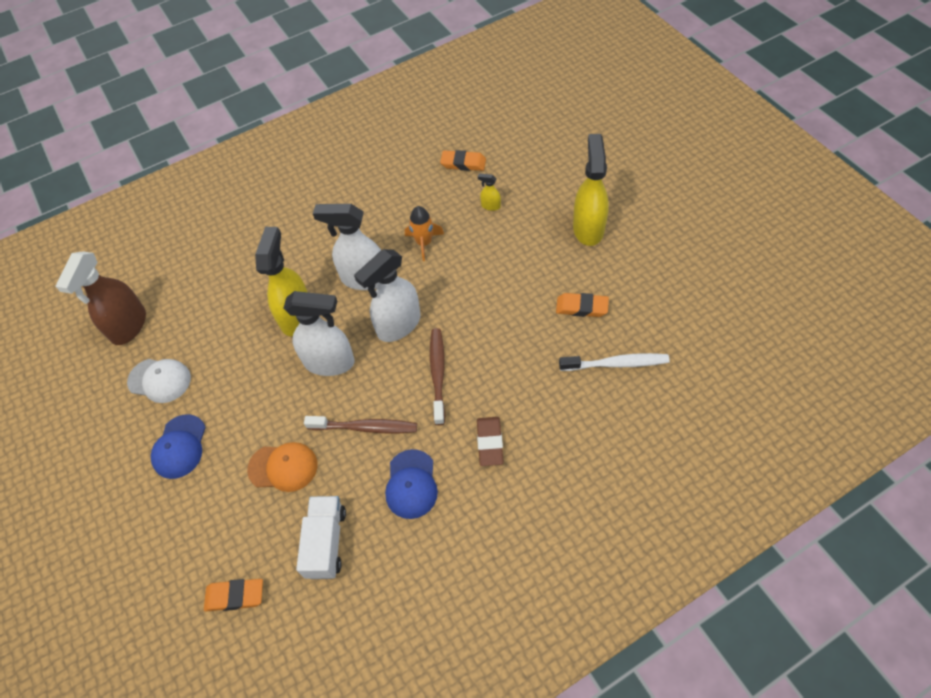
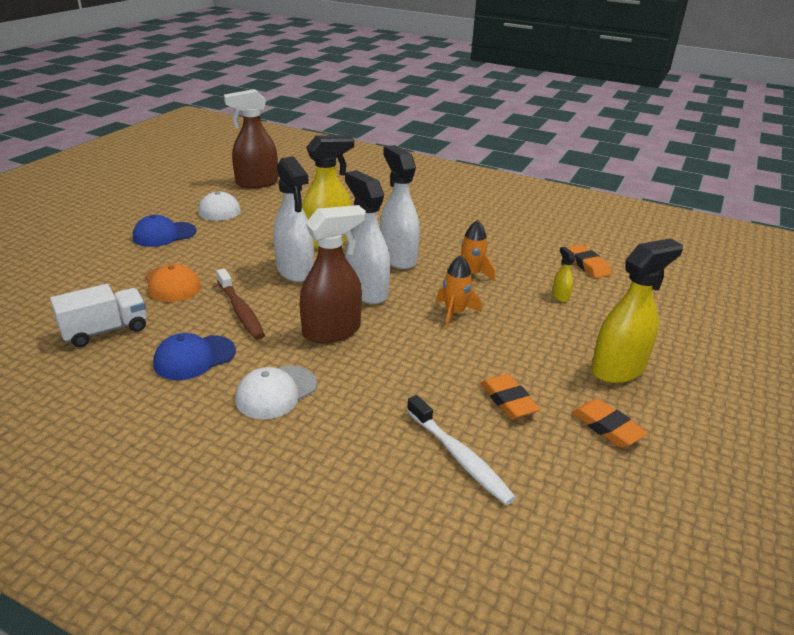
camera: 50 degrees right, 25 degrees down
(235, 596) = (33, 303): orange eraser -> orange eraser (607, 427)
(398, 325) = (366, 291): white spray bottle -> white spray bottle turned 45 degrees clockwise
(438, 374) = (332, 331): brown toothbrush -> brown spray bottle
(467, 282) = (454, 313): none -> orange rocket
(490, 443) = (276, 392): brown eraser -> white cap

